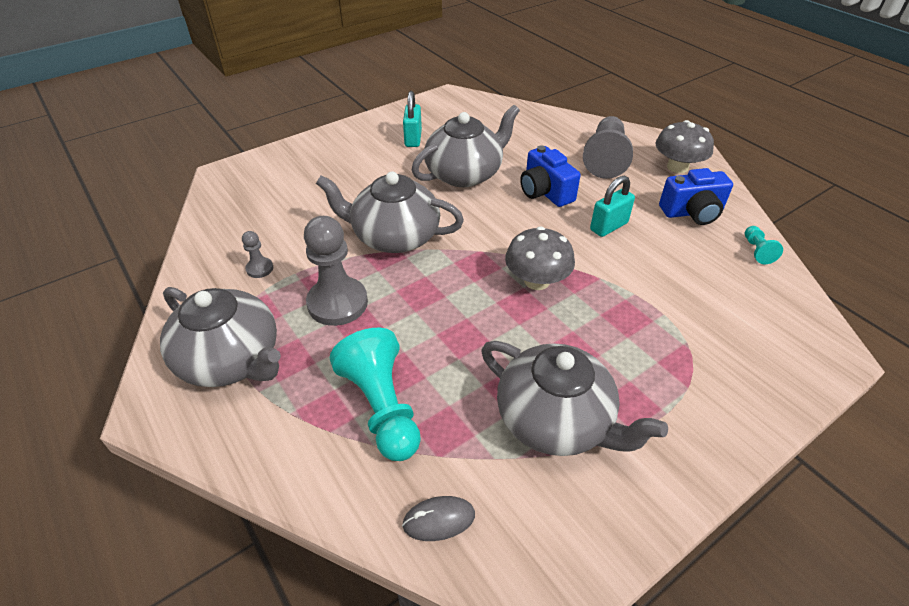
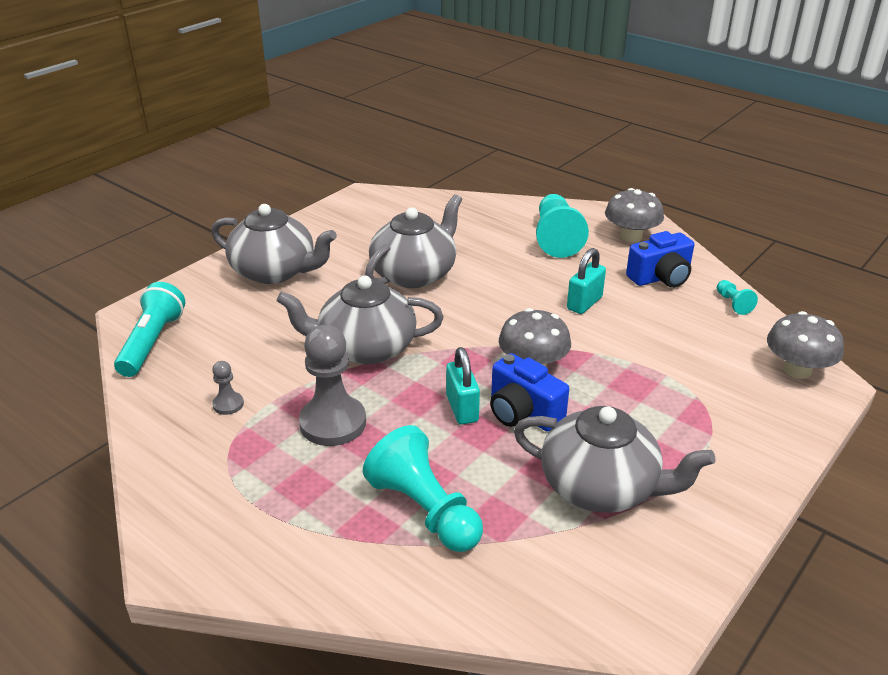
camera: 15 degrees left, 10 degrees down
(225, 201) = (152, 342): none -> turquoise flashlight
(231, 359) = (241, 498): grey teapot -> grey teapot (275, 271)
(413, 139) = (341, 246): turquoise padlock -> turquoise padlock (462, 409)
(439, 520) = (524, 594): grey mouse -> none
(545, 192) = (507, 280): blue camera -> blue camera (523, 412)
(605, 159) = (556, 238): grey pawn -> turquoise pawn
(802, 333) = (797, 370): none -> grey mushroom

